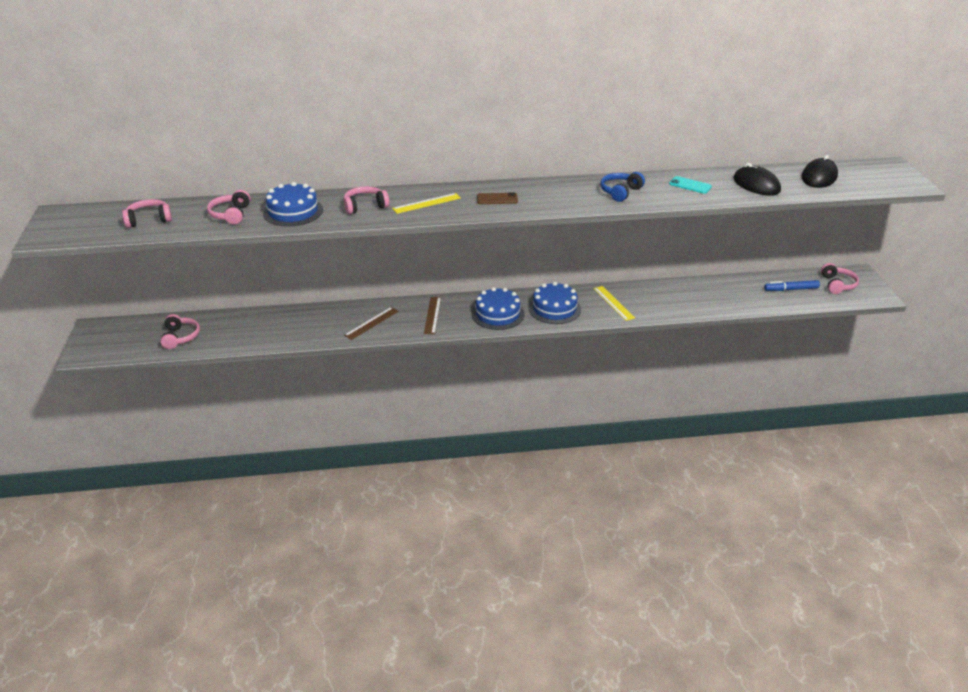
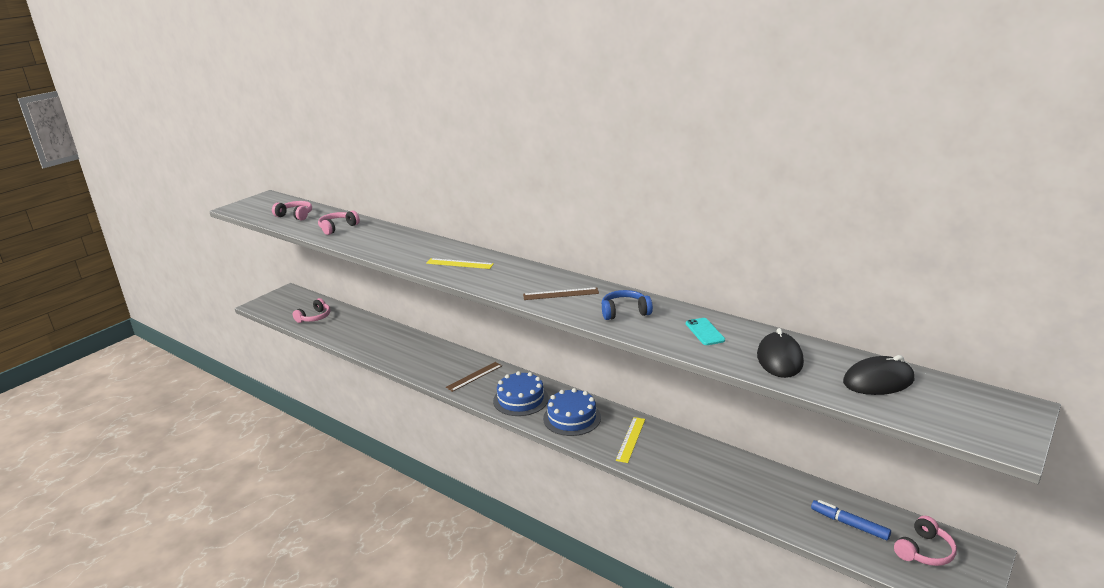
camera: 45 degrees right, 10 degrees down
(293, 211) = (372, 238): blue cake -> none
(365, 206) = (418, 251): pink headphones -> none
(371, 323) = (427, 362): brown ruler -> brown ruler (561, 294)
(497, 199) = (513, 279): brown phone -> none

